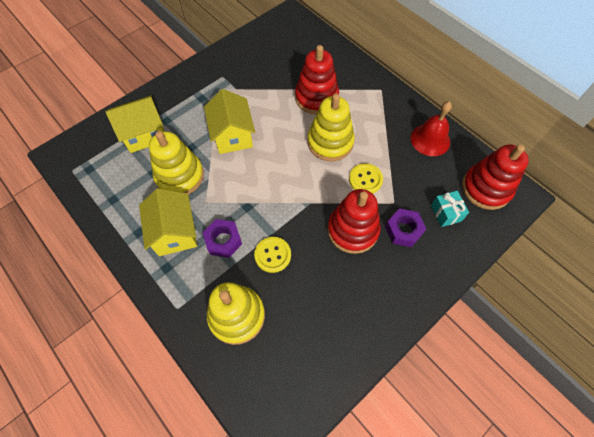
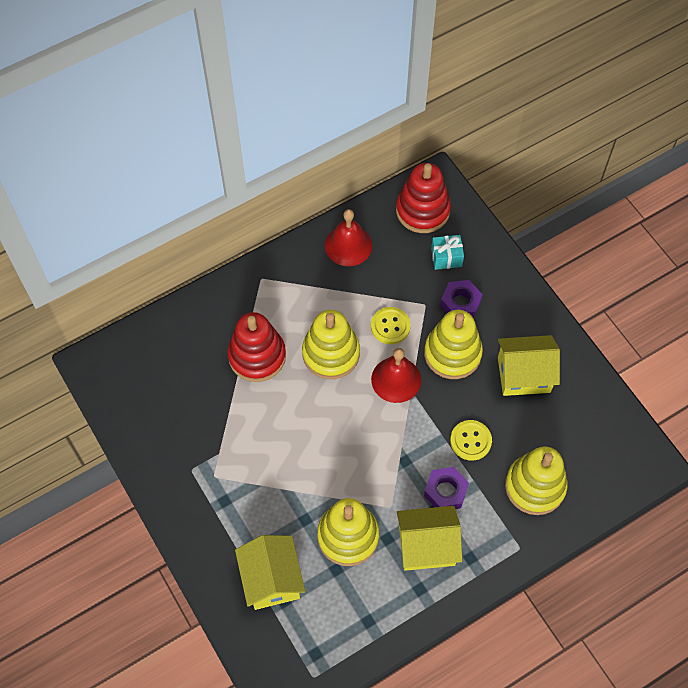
camera: 80 degrees left, 0 degrees up
(233, 135) = (297, 466): yellow house -> yellow house (524, 375)
(318, 190) = (396, 379): none -> red bell
(352, 230) = (452, 353): red stacking toy -> yellow stacking toy

